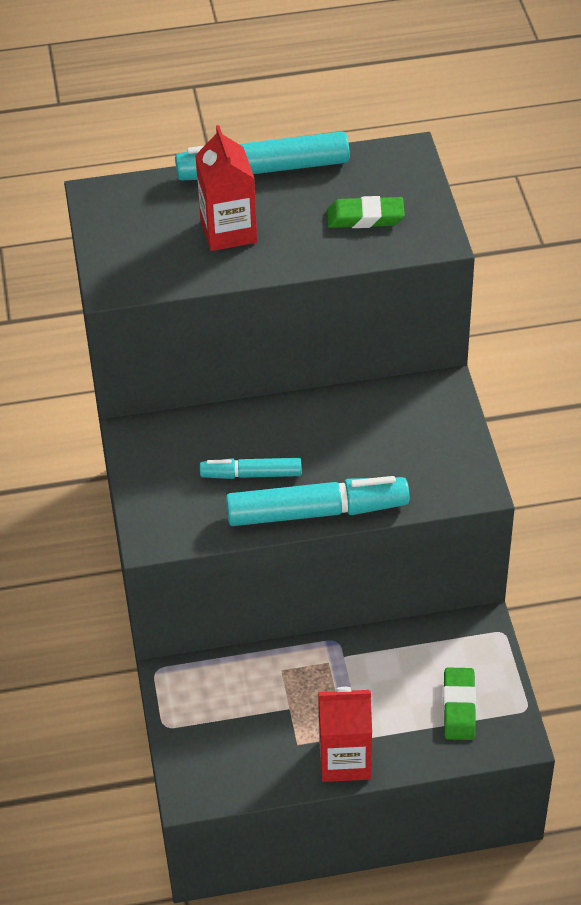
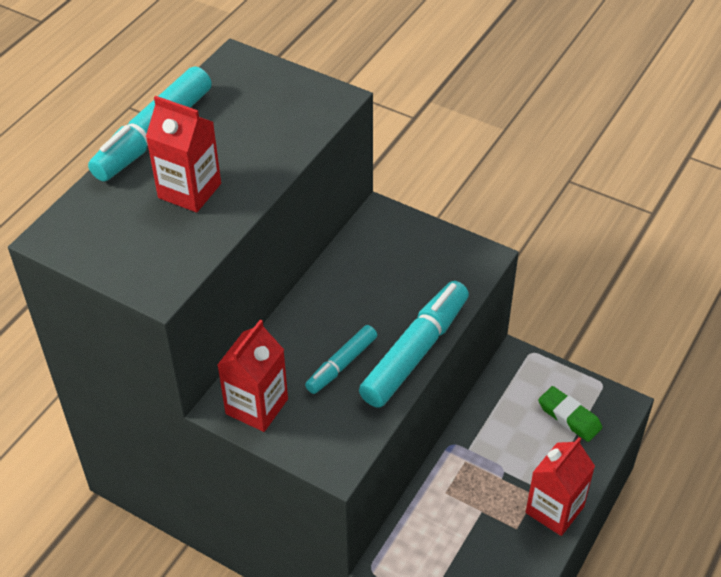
camera: 50 degrees left, 0 degrees up
(154, 452) = (257, 406): none -> red carton
(365, 217) = (269, 116): green eraser -> none

